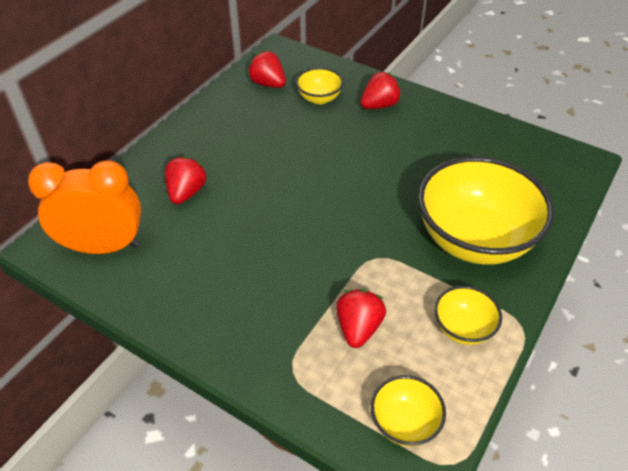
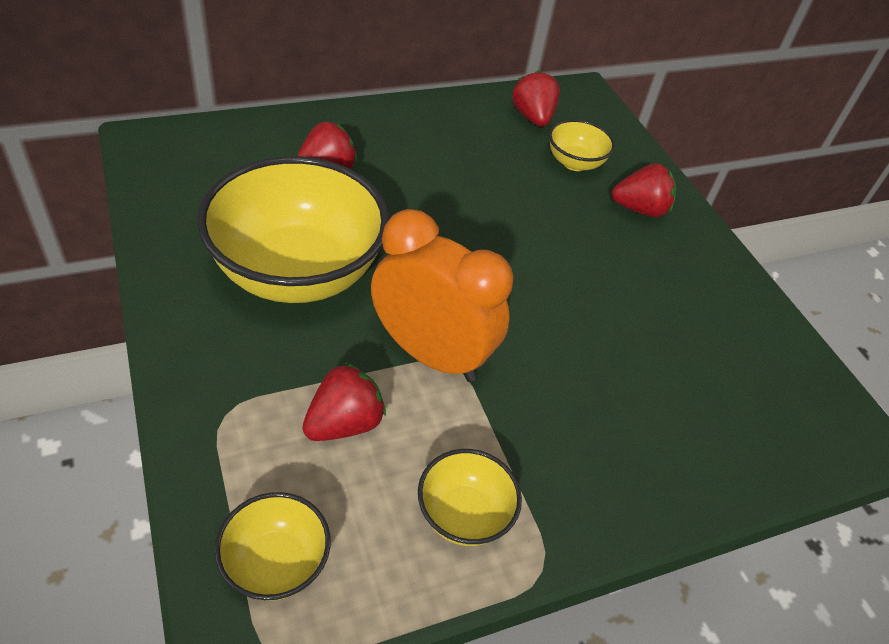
camera: 30 degrees right, 0 degrees up
(104, 247) = (193, 172): orange clock -> orange clock (431, 354)
(474, 239) = (594, 426): yellow bowl -> yellow bowl (297, 272)

